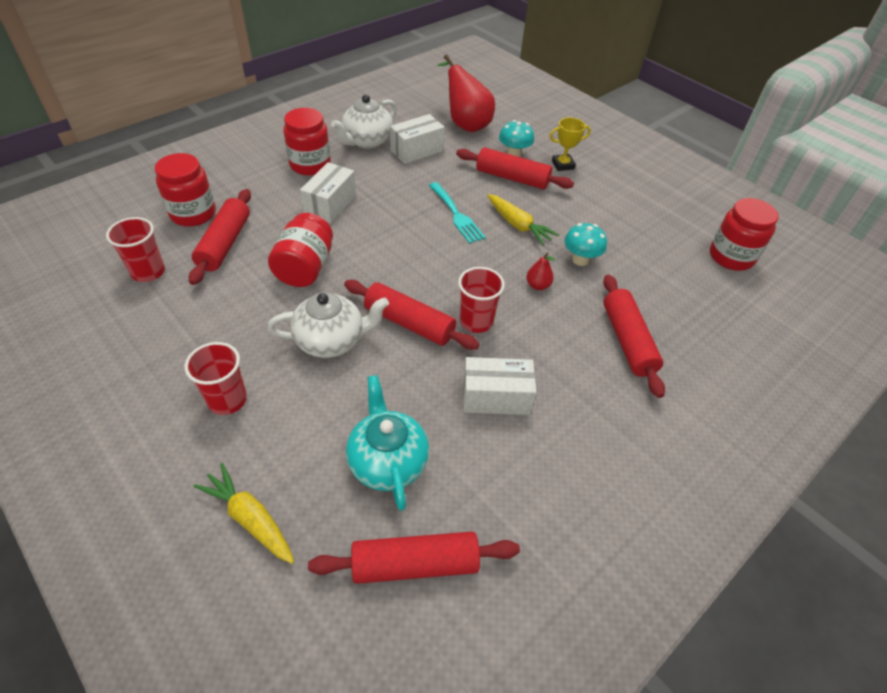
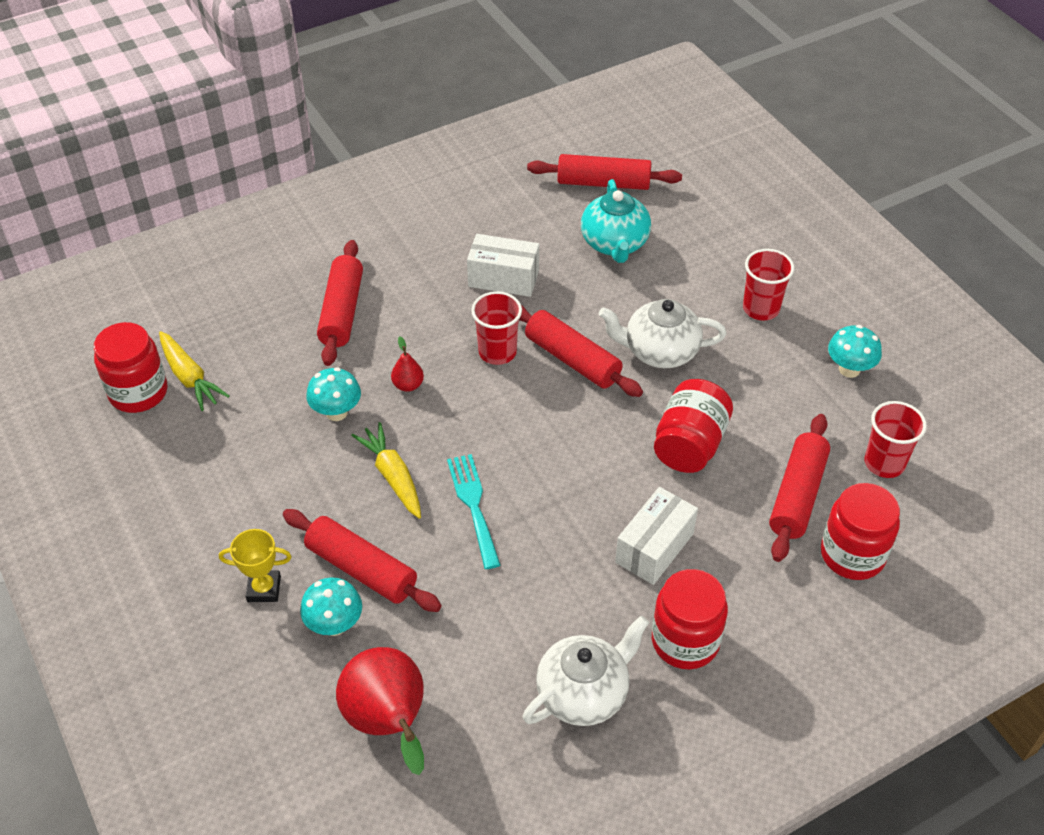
camera: 165 degrees left, 0 degrees up
(152, 346) = (849, 369): none -> turquoise mushroom
(250, 518) = (728, 223): yellow carrot -> yellow carrot (190, 377)
(416, 150) = (500, 656): white box -> none

